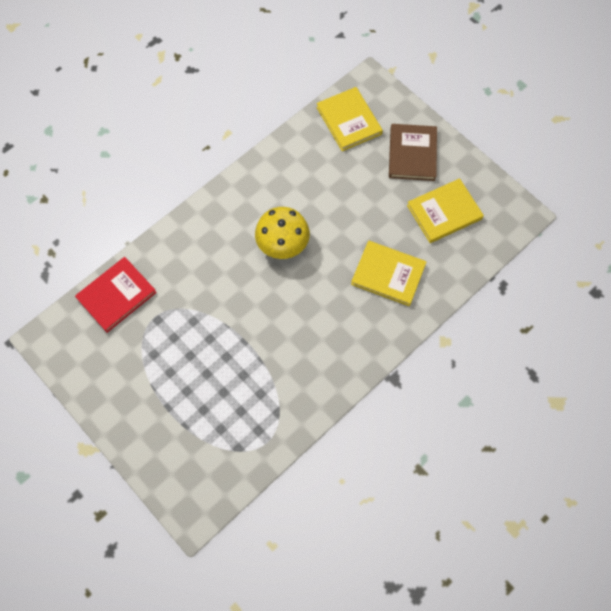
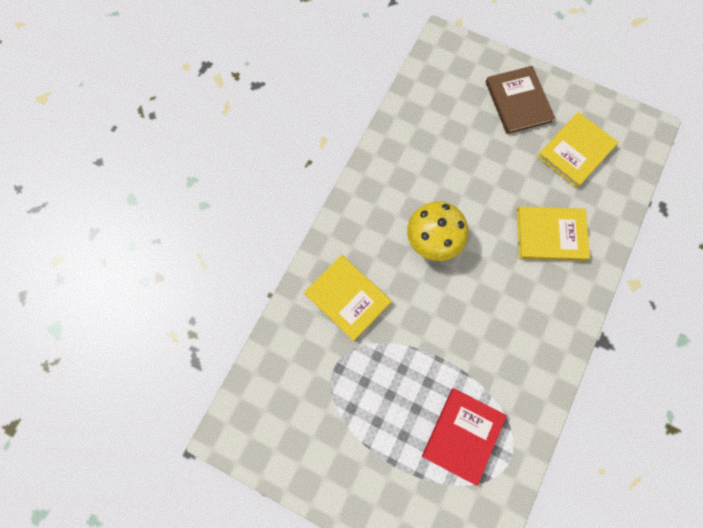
camera: 20 degrees left, 5 degrees up
(117, 295) = (284, 357): red book -> red book (463, 435)
(349, 121) = (441, 88): yellow book -> yellow book (347, 298)

